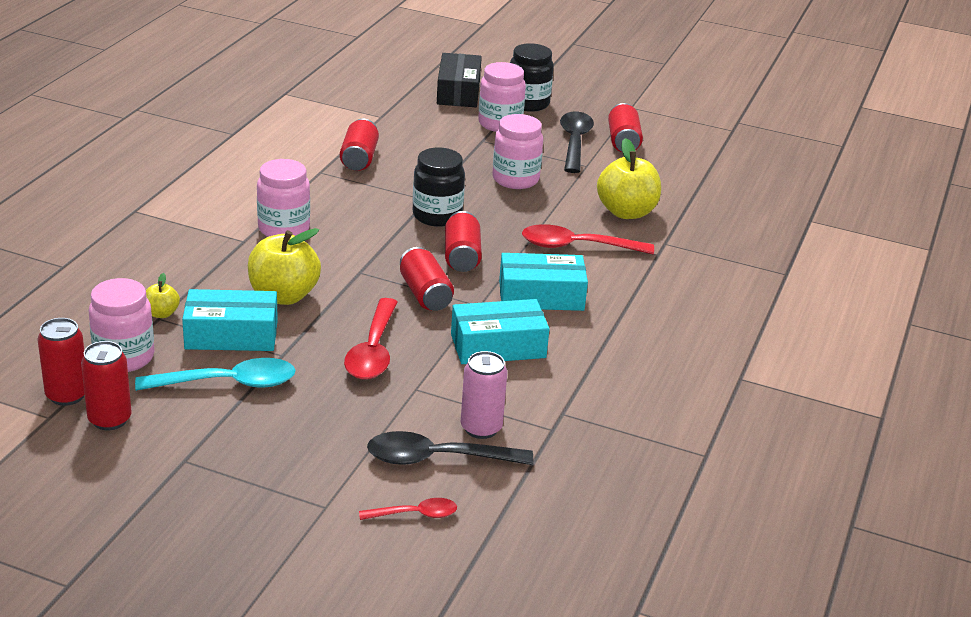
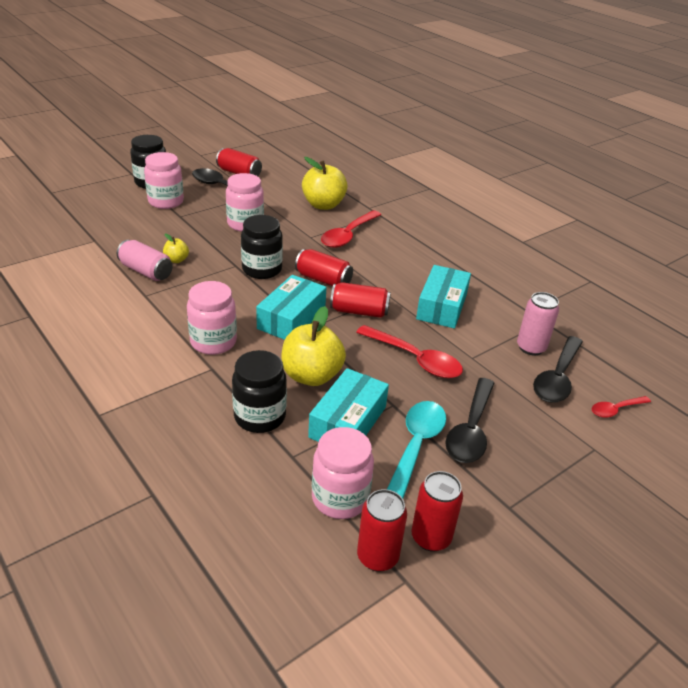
camera: 60 degrees left, 5 degrees up
(161, 313) = (287, 452): yellow apple -> yellow apple (176, 260)
(198, 286) = (260, 416): none -> black jar
(283, 412) = (470, 430): none -> black spoon
(359, 158) = (146, 271): red can -> pink can
(415, 514) = (615, 410): red spoon -> red spoon turned 135 degrees counterclockwise
(458, 92) = (101, 199): black box -> none
(541, 296) = (395, 269): turquoise box -> turquoise box (291, 318)

